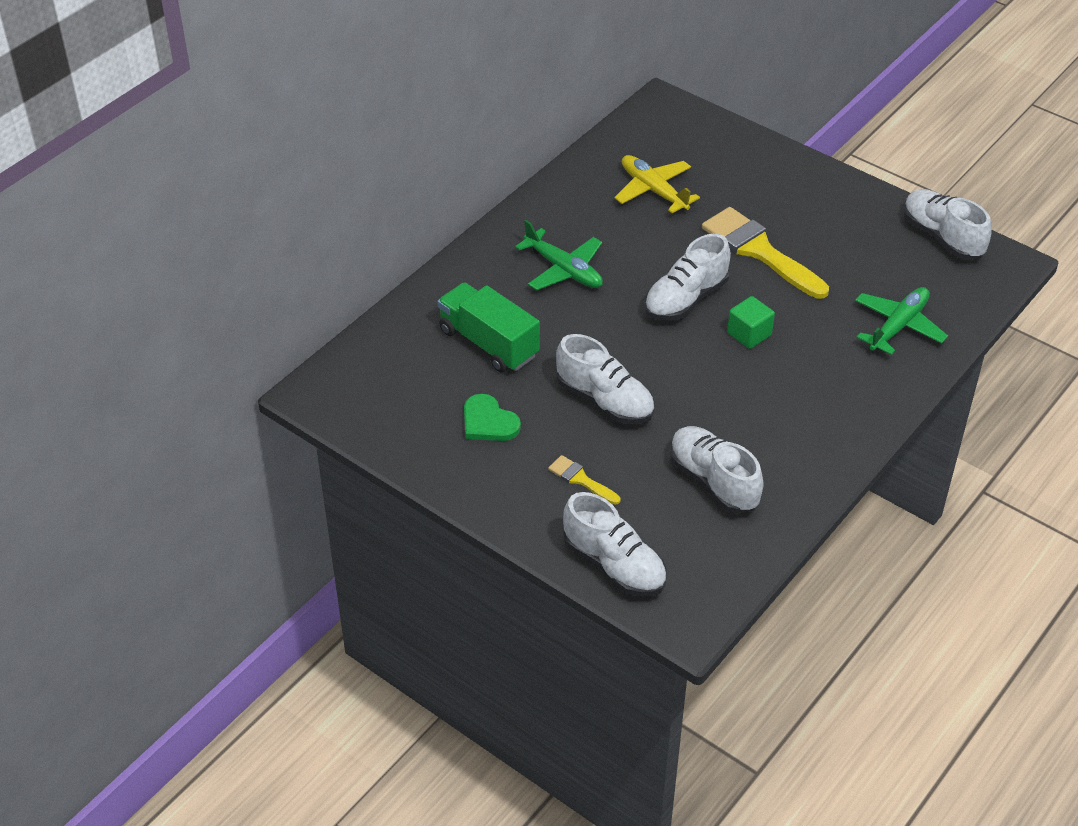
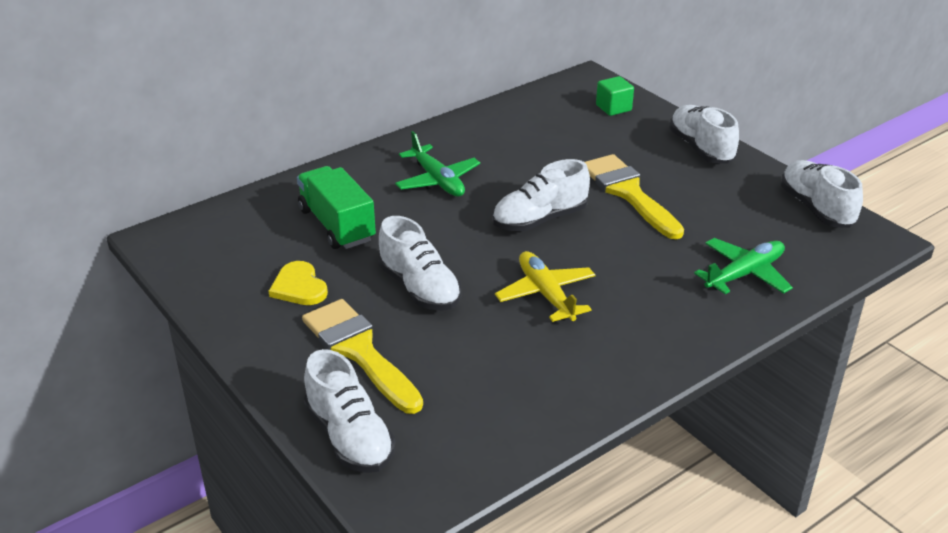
camera: 15 degrees right, 10 degrees down
(488, 422) = (299, 287): green heart -> yellow heart
(581, 479) = (359, 351): yellow brush -> yellow brush, size x2.10
(653, 190) = (550, 135): yellow plane -> yellow plane (546, 294)
(713, 481) = (492, 377): white shoe -> white shoe (701, 148)
(749, 334) = (588, 257): green cube -> green cube (613, 108)

